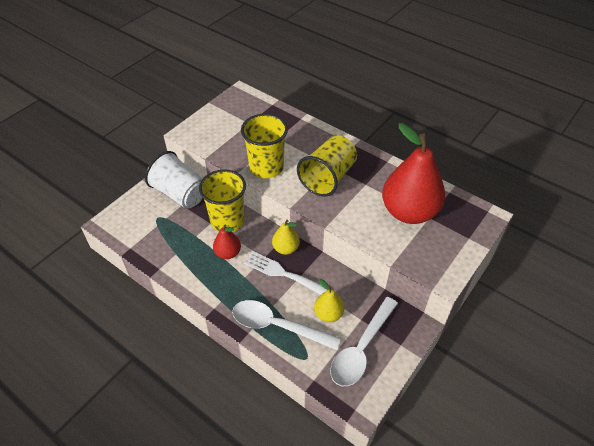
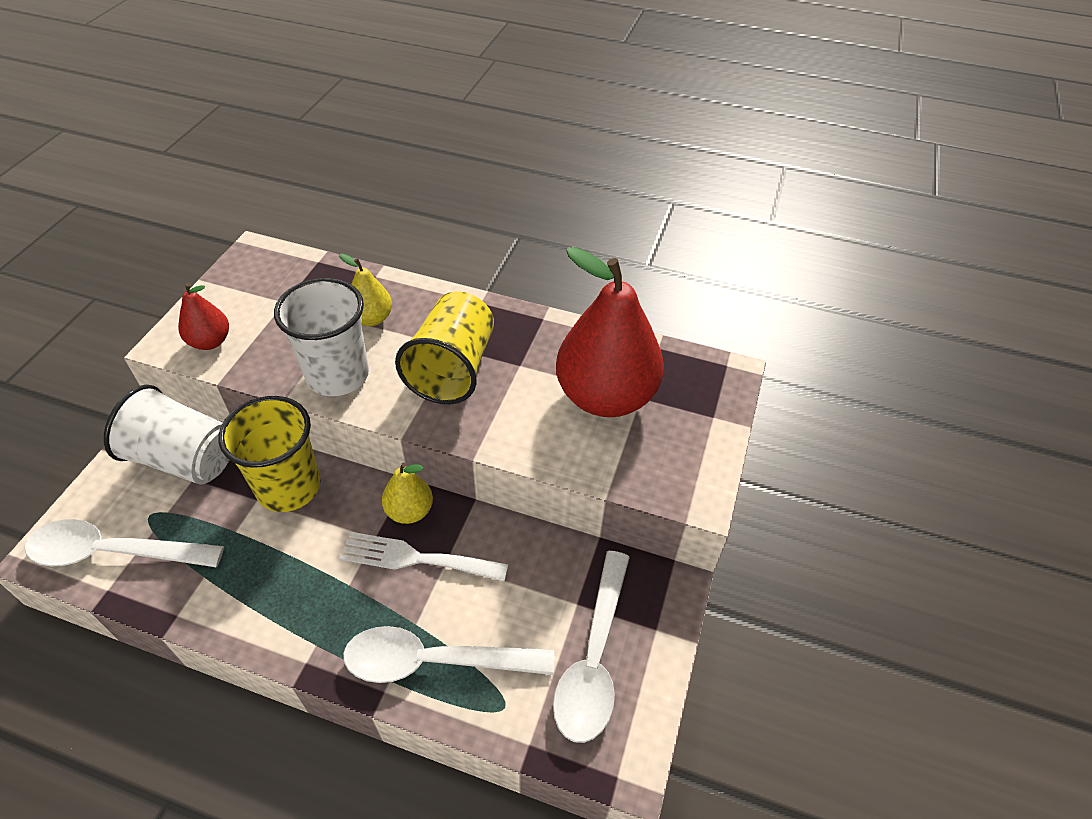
camera: 20 degrees left, 0 degrees up
(137, 231) = (113, 552): none -> white spoon
(228, 253) = (305, 548): red pear -> red pear (210, 342)
(266, 167) = (338, 375): yellow cup -> white cup
(328, 314) = (519, 611): yellow pear -> yellow pear (372, 318)

